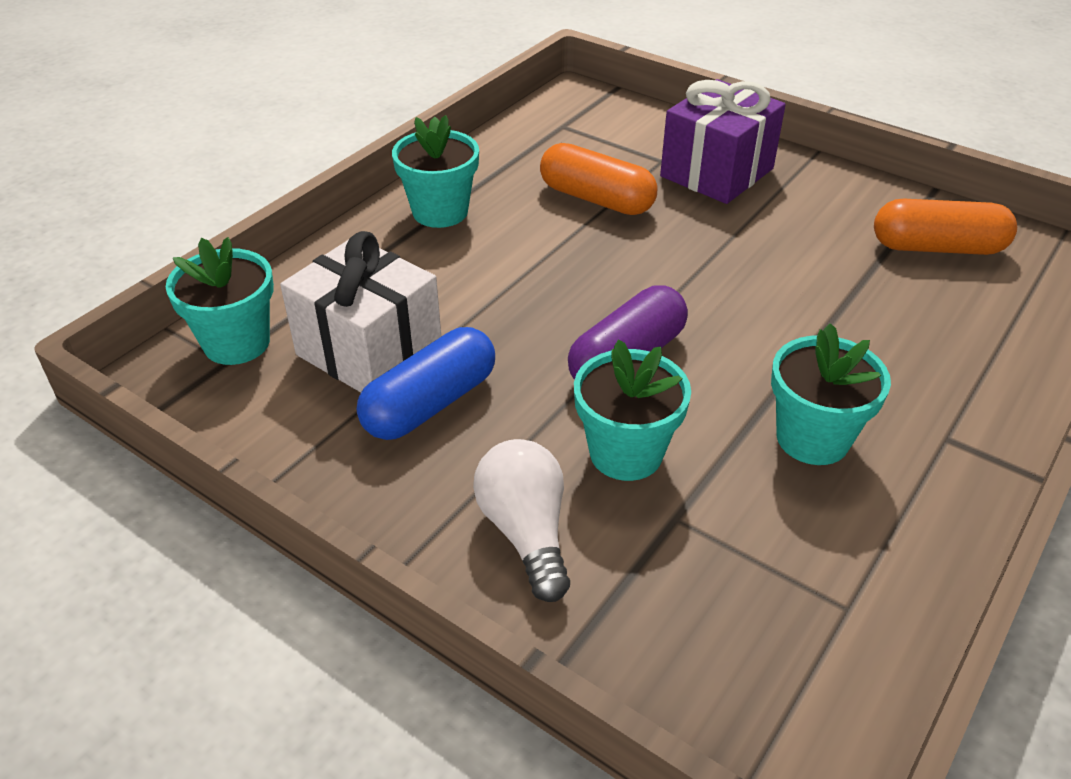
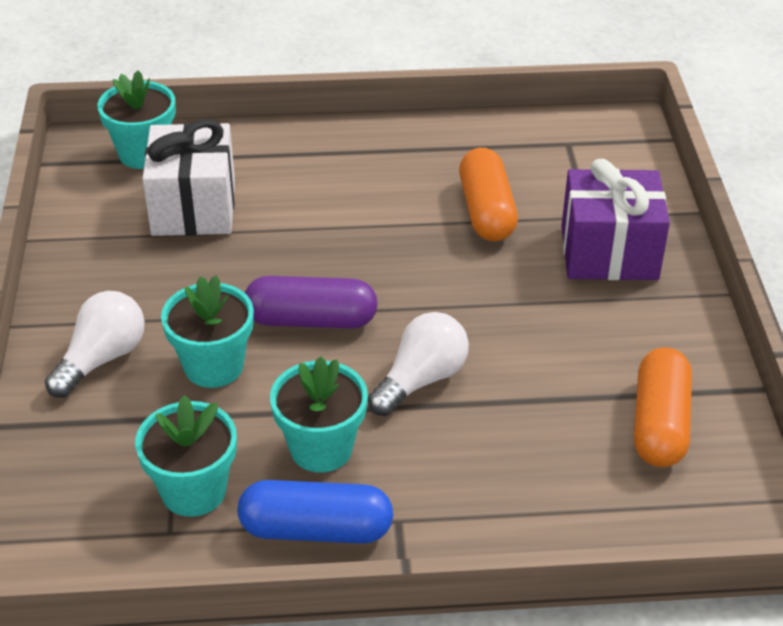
camera: 50 degrees right, 0 degrees up
(430, 404) = (172, 260): blue capsule -> blue capsule (316, 529)
(440, 212) = (375, 151): turquoise flower pot -> turquoise flower pot (193, 491)
(774, 335) = (421, 379): none -> white light bulb
(937, 247) = (659, 424): orange capsule -> orange capsule turned 45 degrees clockwise

